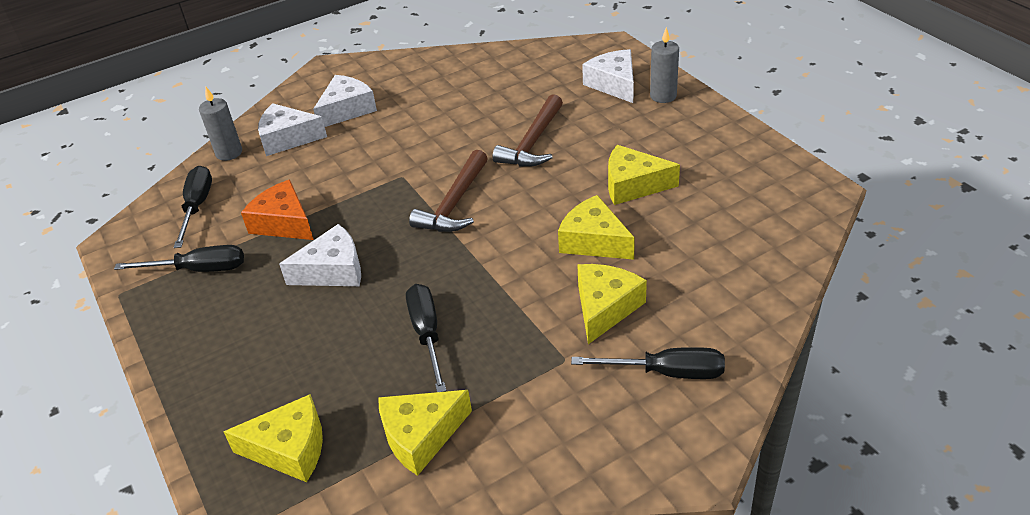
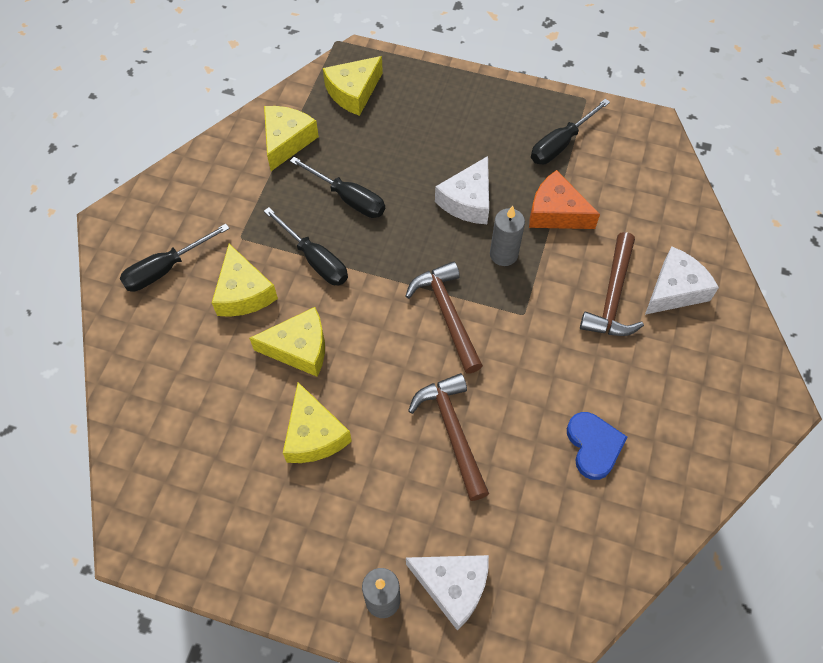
camera: 135 degrees right, 20 degrees up
(197, 207) = (641, 183): black screwdriver -> black screwdriver (315, 259)
(229, 153) = (698, 243): grey candle -> grey candle (503, 254)
(284, 223) = (556, 212): orange cheese -> orange cheese turned 150 degrees counterclockwise
(330, 155) = (612, 297): none -> brown hammer
(346, 110) = (674, 358): white cheese -> none
(455, 98) = (593, 446): none -> blue heart
(633, 185) = (314, 434): yellow cheese -> yellow cheese turned 105 degrees clockwise

